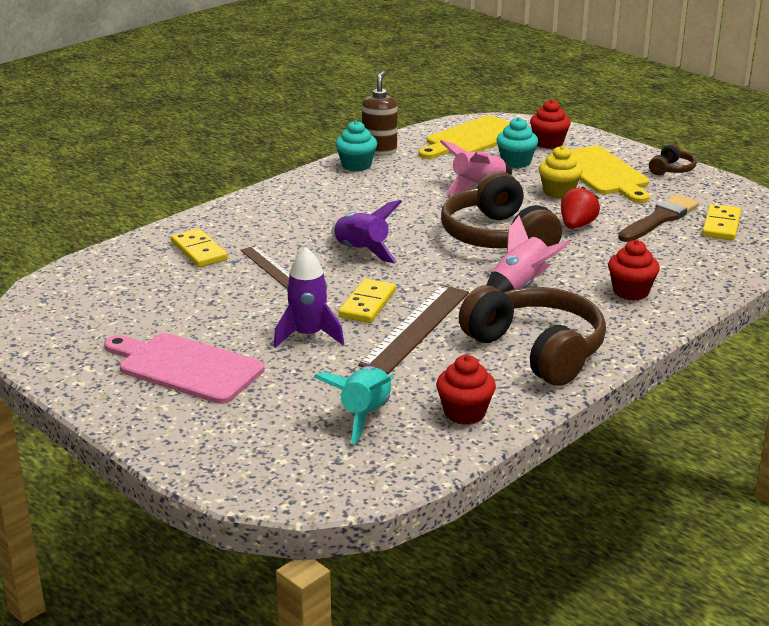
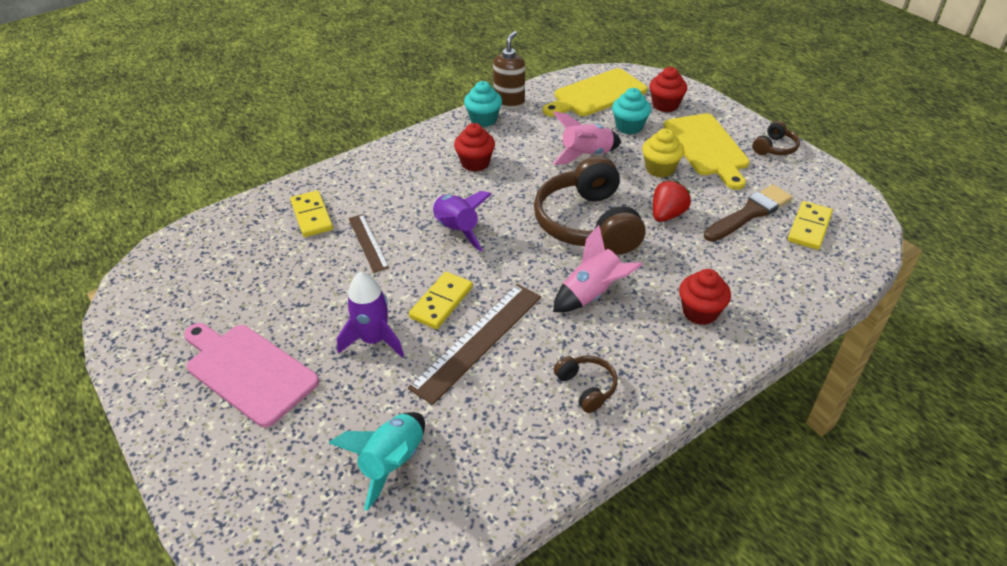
camera: 10 degrees right, 15 degrees up
(464, 413) = (491, 472): red cupcake -> red cupcake (475, 163)
(536, 350) = (586, 387): brown headphones -> brown headphones, size x0.45

